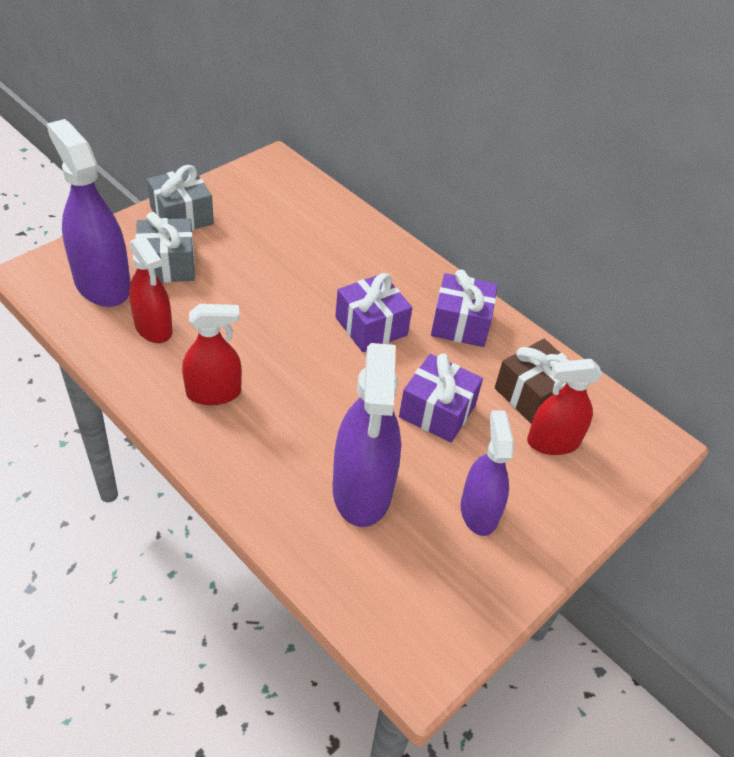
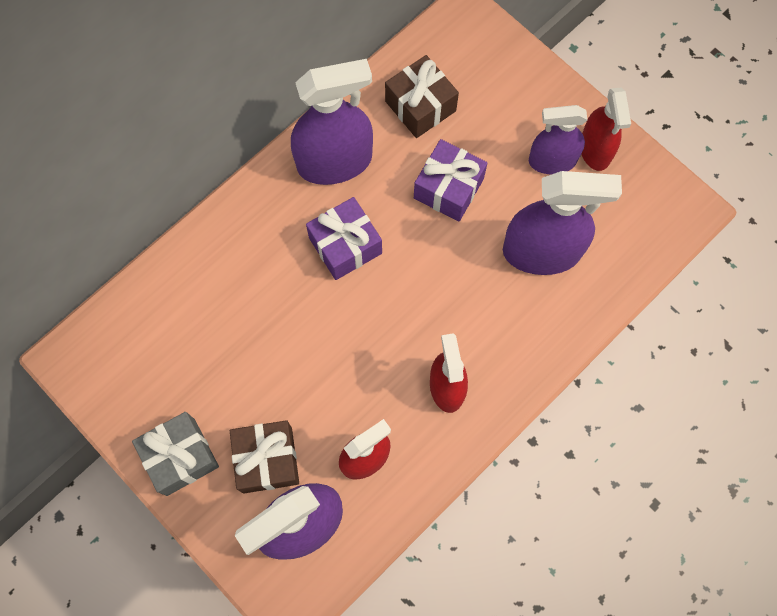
camera: 85 degrees left, 25 degrees up
(167, 265) = (267, 460): grey gift -> brown gift
(460, 324) = (335, 162): purple gift -> purple spray bottle
(553, 442) = (474, 96): red spray bottle -> red spray bottle (595, 150)

